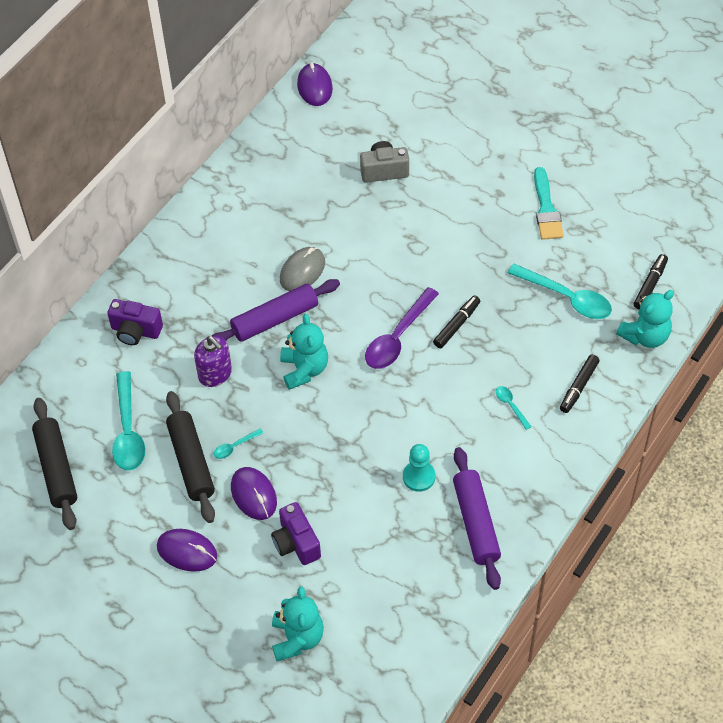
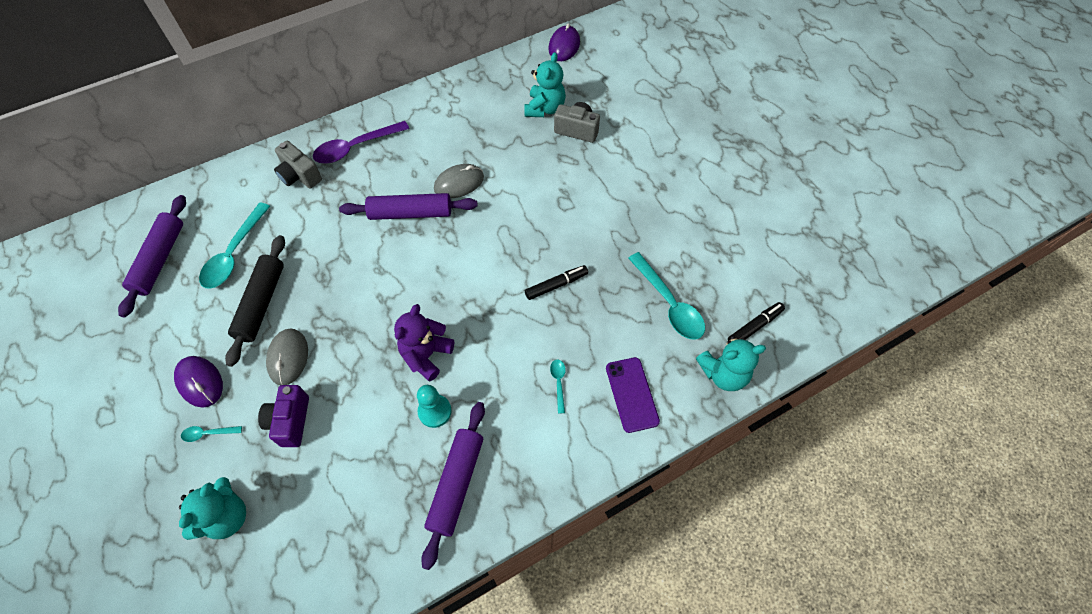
camera: 25 degrees right, 5 degrees up
(56, 468) = (160, 259): black rolling pin -> purple rolling pin
(135, 331) = (300, 176): purple camera -> grey camera
(215, 374) = (333, 237): purple soap dispenser -> none
(235, 447) = (304, 307): turquoise spoon -> turquoise spoon (208, 433)
(254, 494) = (288, 357): purple mouse -> grey mouse
(304, 369) = (405, 266): turquoise teddy bear -> turquoise teddy bear (545, 108)
(379, 436) = (426, 355): none -> purple teddy bear
(398, 337) = (499, 273): purple spoon -> purple spoon (355, 147)
(546, 209) = (696, 217): turquoise brush -> none
(578, 387) = (632, 394): black marker -> purple phone

